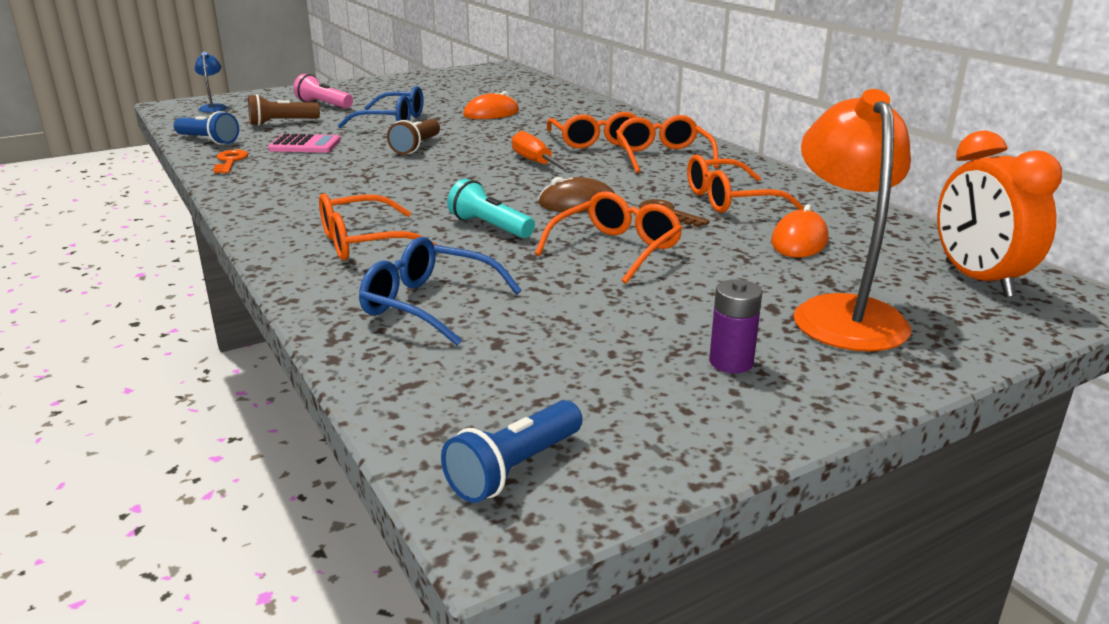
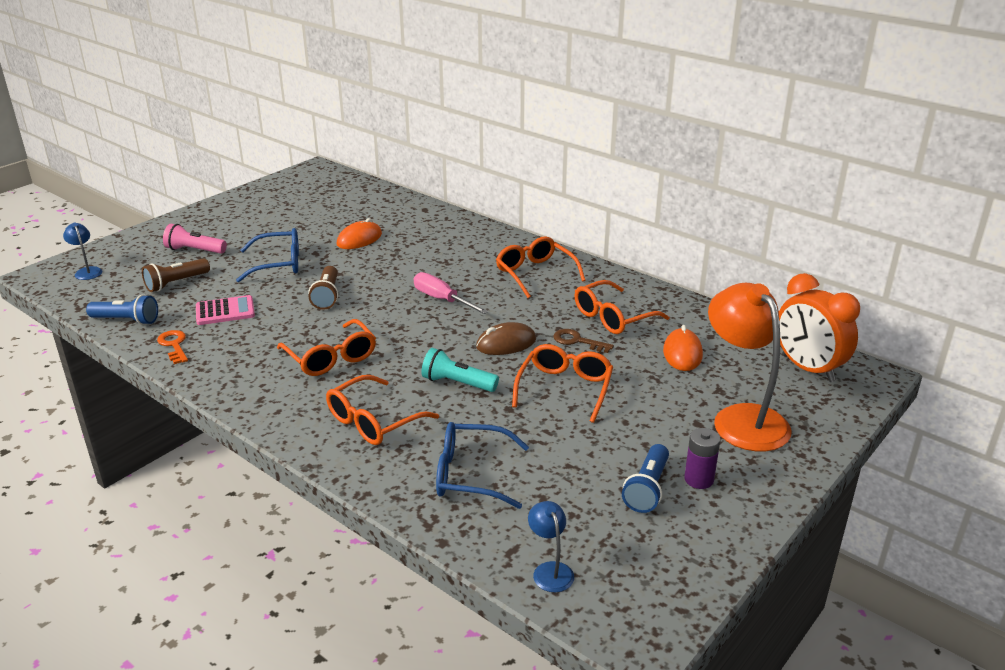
camera: 20 degrees left, 5 degrees up
(440, 415) = (550, 570): none -> blue lamp
(514, 469) = (623, 599): blue flashlight -> blue flashlight (647, 489)
(536, 163) = (442, 299): orange screwdriver -> pink screwdriver
(595, 140) = (470, 262): orange glasses -> orange glasses (330, 357)

